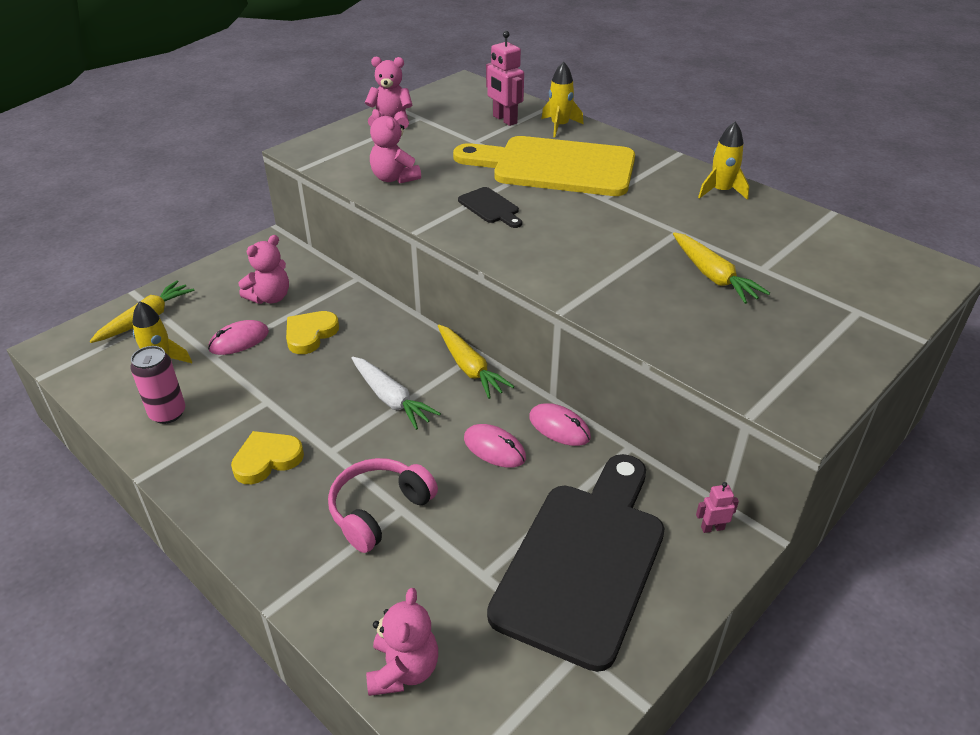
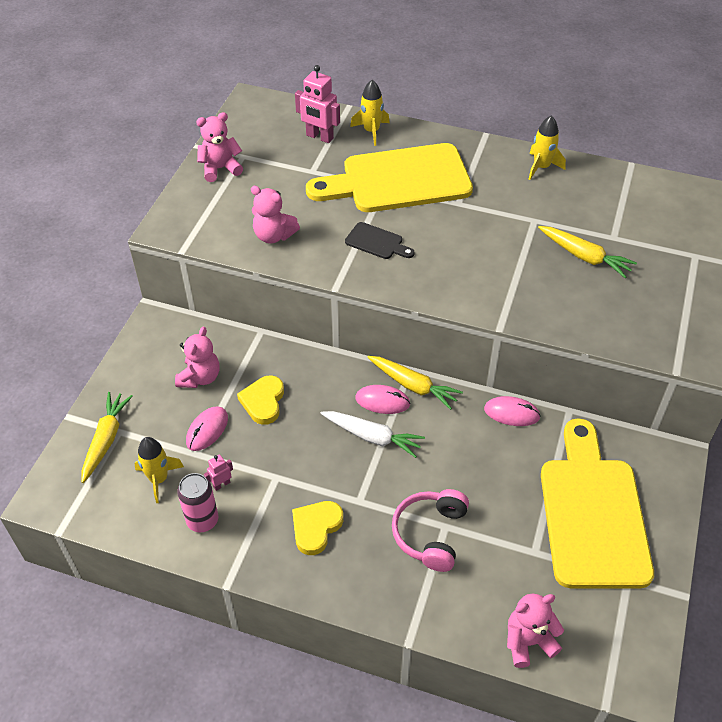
camera: 25 degrees left, 10 degrees up
(403, 669) = (528, 641): pink teddy bear -> pink teddy bear turned 90 degrees counterclockwise
(494, 448) = (477, 449): pink mouse -> pink mouse (382, 401)
(583, 561) = (592, 513): black cutting board -> yellow cutting board
(712, 528) = (657, 453): pink robot -> pink robot (221, 484)

